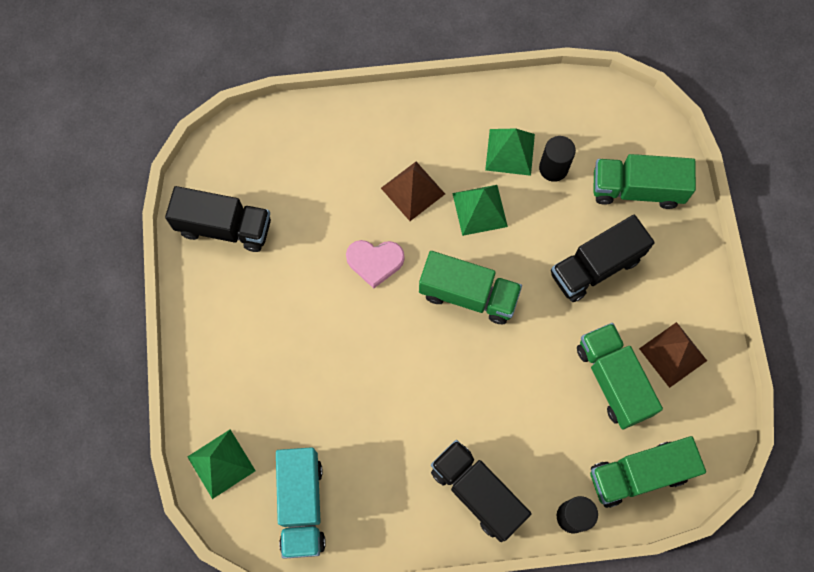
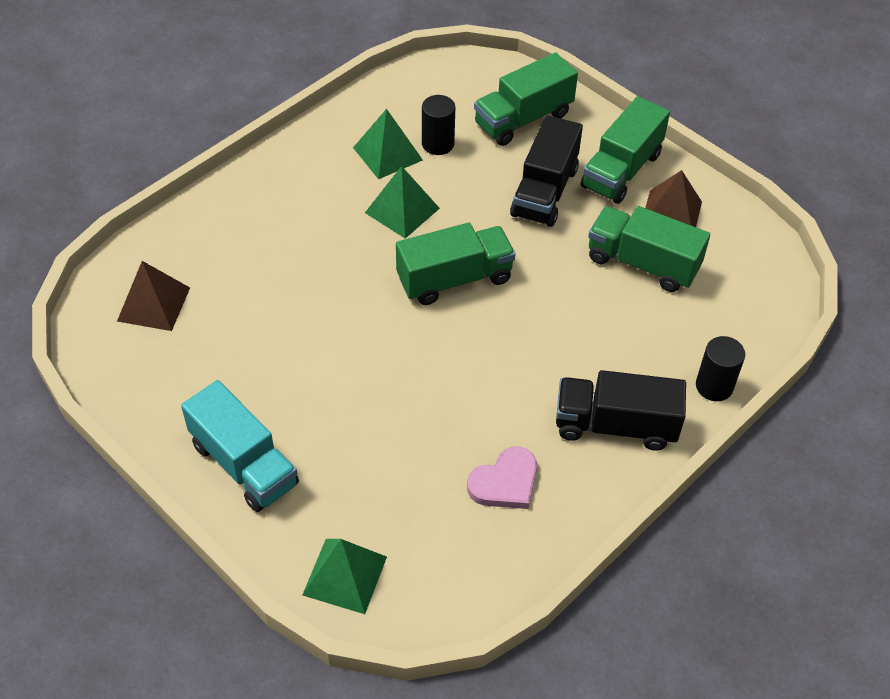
camera: 40 degrees left, 20 degrees down
(224, 227) = (160, 371): black truck -> none
(302, 505) = (462, 553): turquoise truck -> turquoise truck (244, 464)
(375, 262) = (342, 307): pink heart -> pink heart (505, 482)
(413, 191) = (326, 232): brown pyramid -> brown pyramid (154, 304)
(639, 474) = (734, 317): green truck -> green truck (621, 170)

